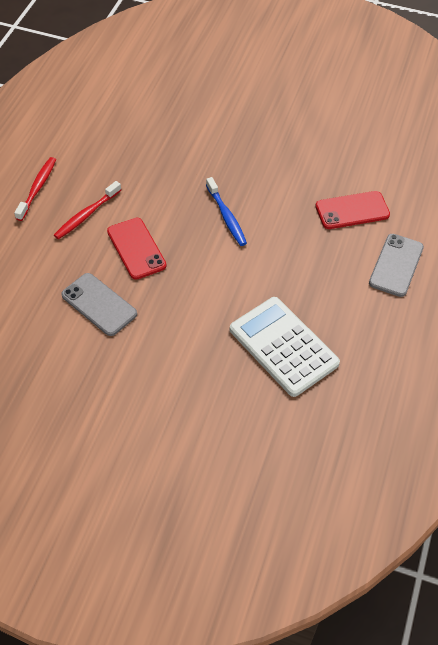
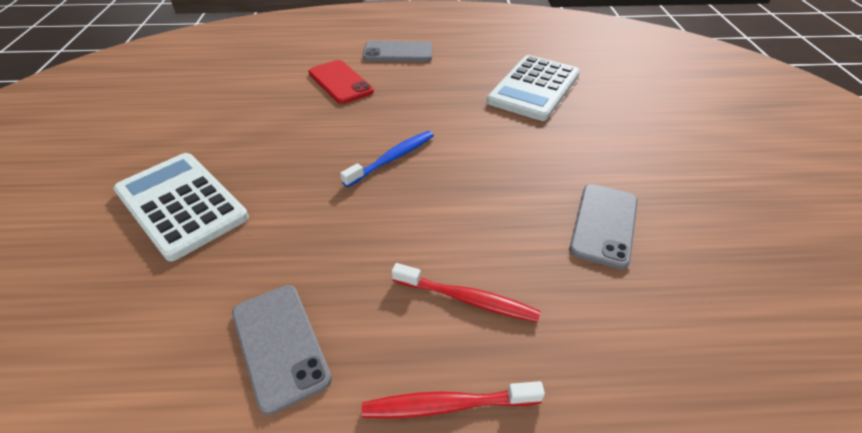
camera: 110 degrees left, 10 degrees down
(104, 140) = (280, 345): none -> grey phone
(136, 248) = (493, 220): red phone -> none
(230, 111) = (181, 204): none -> white calculator

